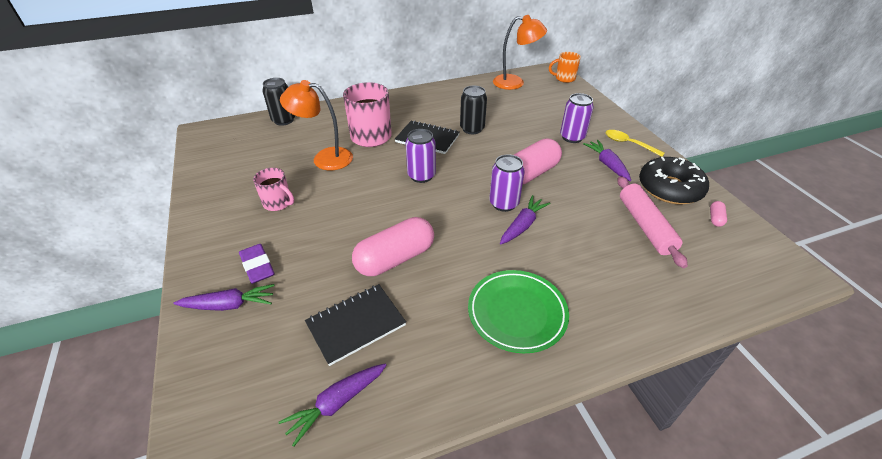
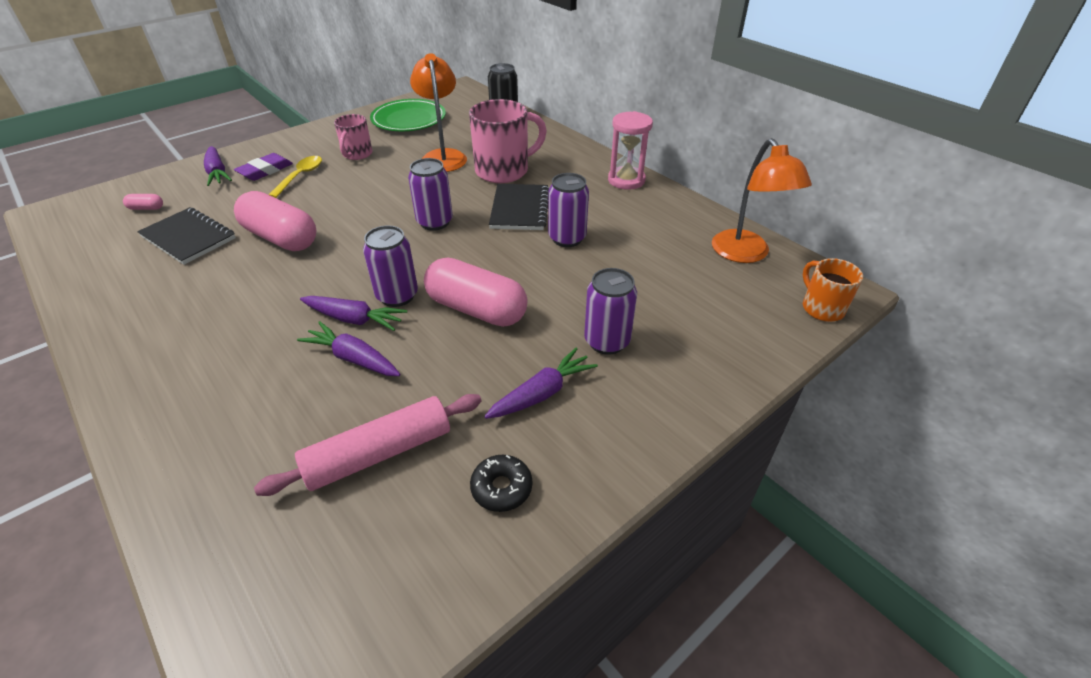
camera: 70 degrees right, 0 degrees up
(337, 403) = (100, 250): purple carrot -> purple carrot (354, 358)
(419, 95) = (626, 180): none -> pink hourglass
(472, 129) = (567, 238): black can -> purple can
(517, 313) = (194, 337): green plate -> green plate (409, 120)
(628, 144) = (630, 419): yellow spoon -> yellow spoon (300, 176)
(669, 188) = (501, 488): black donut -> black donut, size x0.49
(715, 218) = (425, 565): pink capsule -> pink capsule (146, 208)

